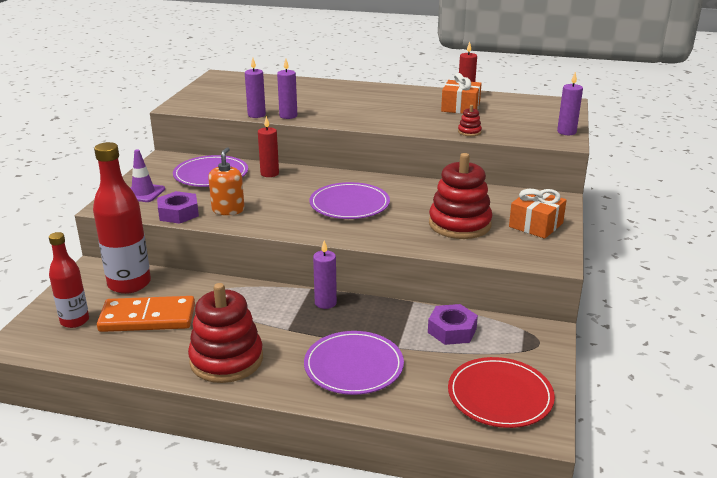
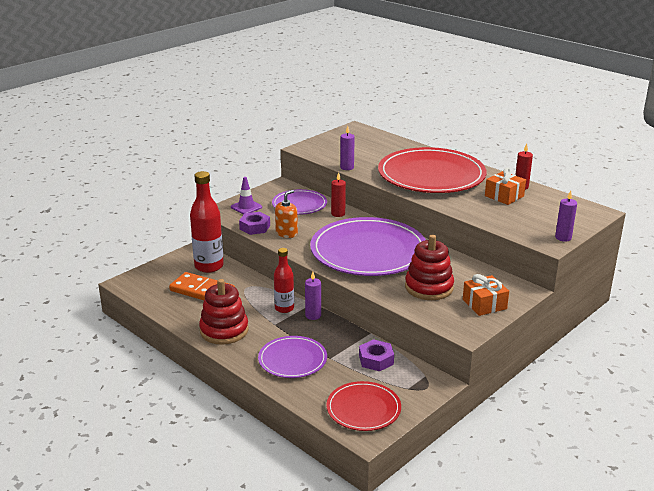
camera: 30 degrees right, 0 degrees up
(75, 321) = (162, 280): red bottle -> red bottle (284, 308)
(288, 116) = (367, 173): purple candle -> none
(349, 204) = (368, 251): purple plate -> purple plate, size x1.91
(361, 104) = (431, 175): none -> red plate
(469, 132) = (484, 218): red stacking toy -> none

